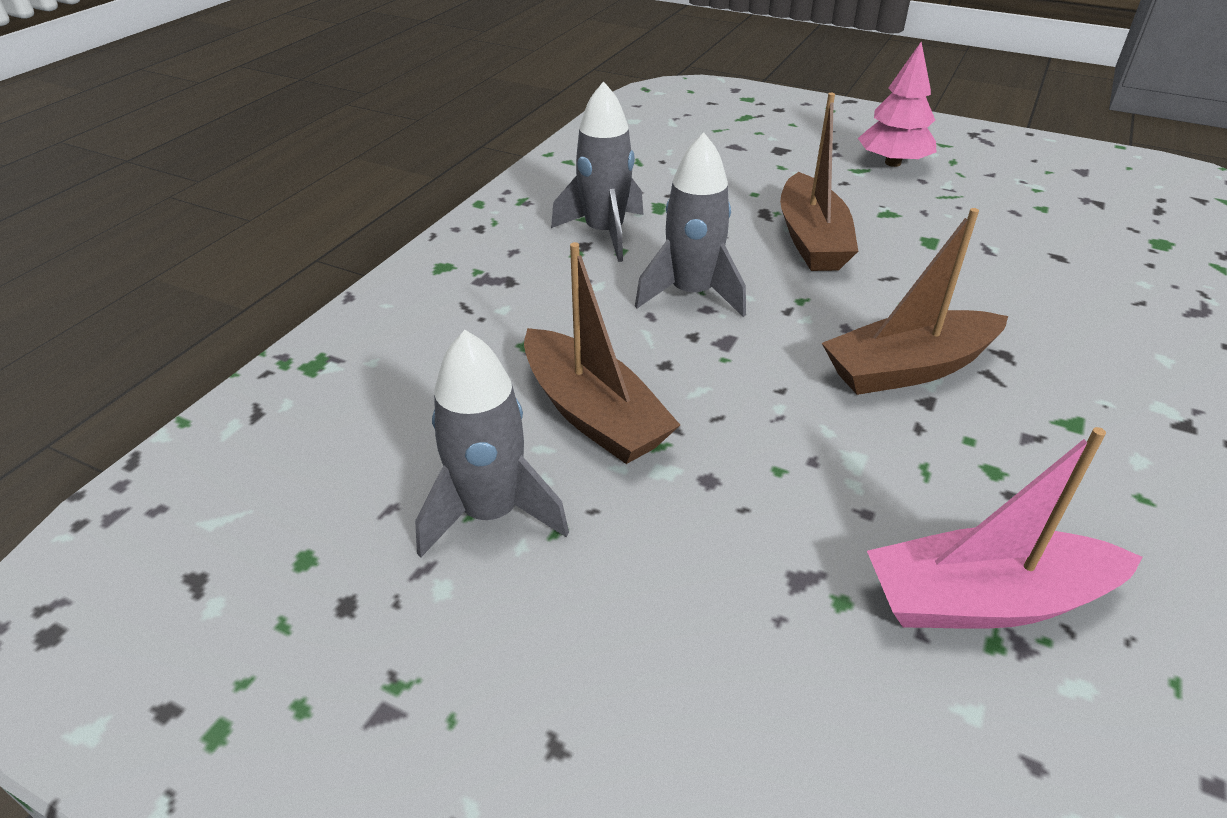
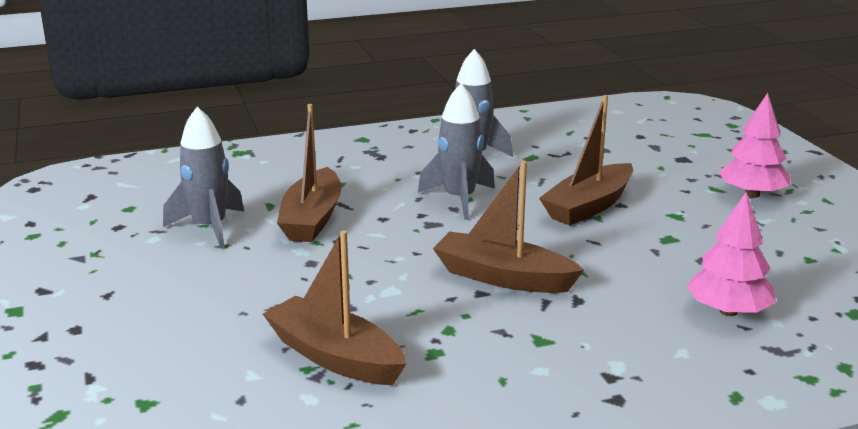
camera: 45 degrees right, 15 degrees down
(985, 600) = (335, 357): pink boat -> brown boat
(1104, 293) = (728, 311): none -> pink tree

